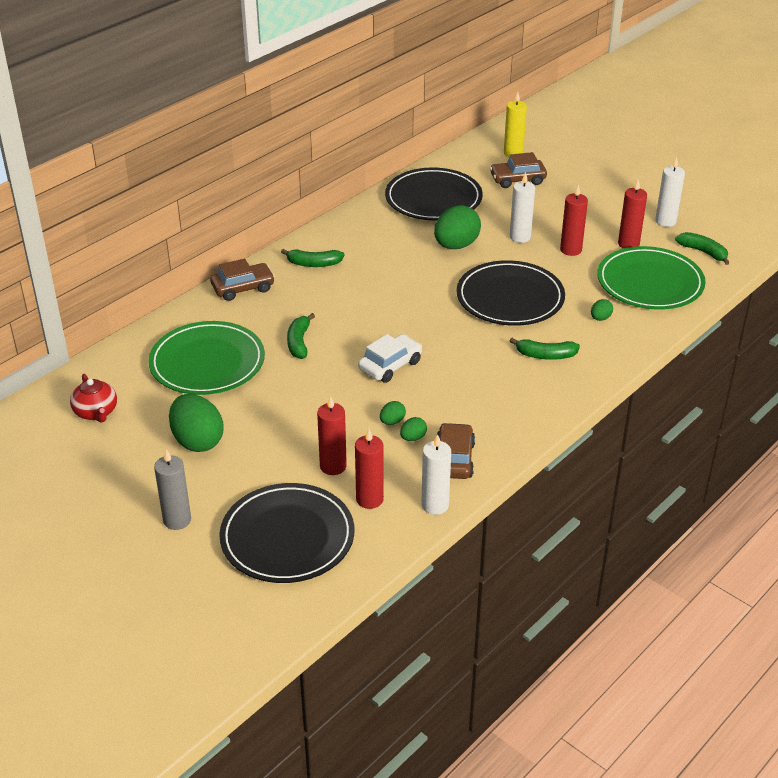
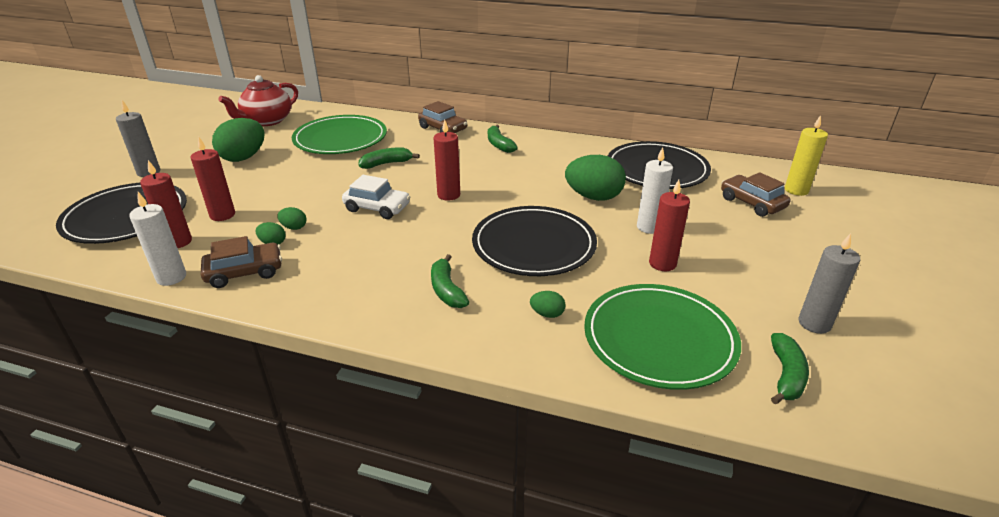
camera: 65 degrees right, 5 degrees down
(96, 412) = (267, 121): red teapot -> red teapot, size x1.51
(628, 244) = (724, 303): red candle -> red candle (448, 195)
(665, 221) = (814, 323): white candle -> grey candle

